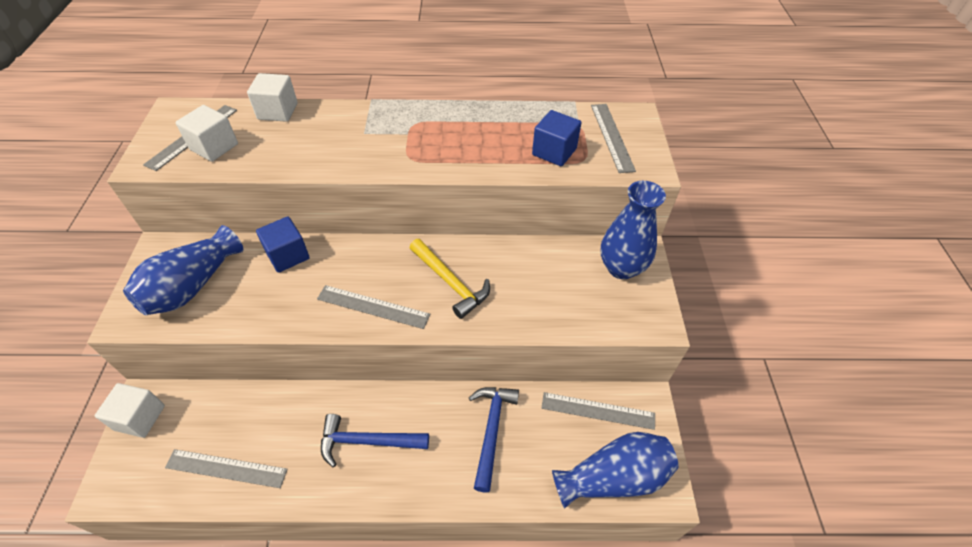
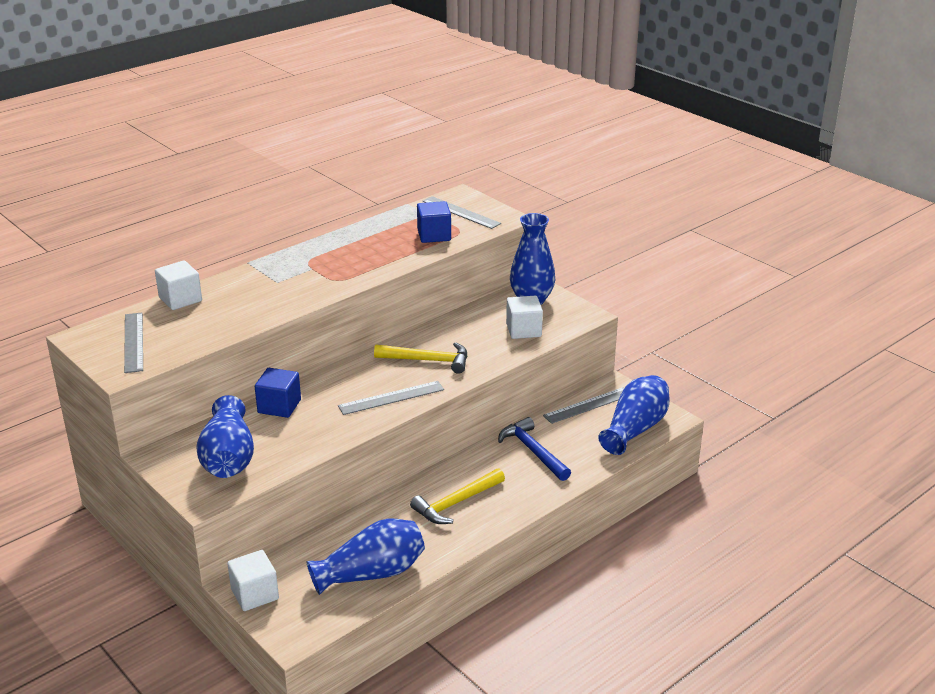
camera: 40 degrees left, 20 degrees down
(214, 147) = (166, 339): white cube -> white cube (523, 330)
(226, 468) = (371, 573): grey ruler -> blue vase
(367, 442) = (456, 503): blue hammer -> yellow hammer

